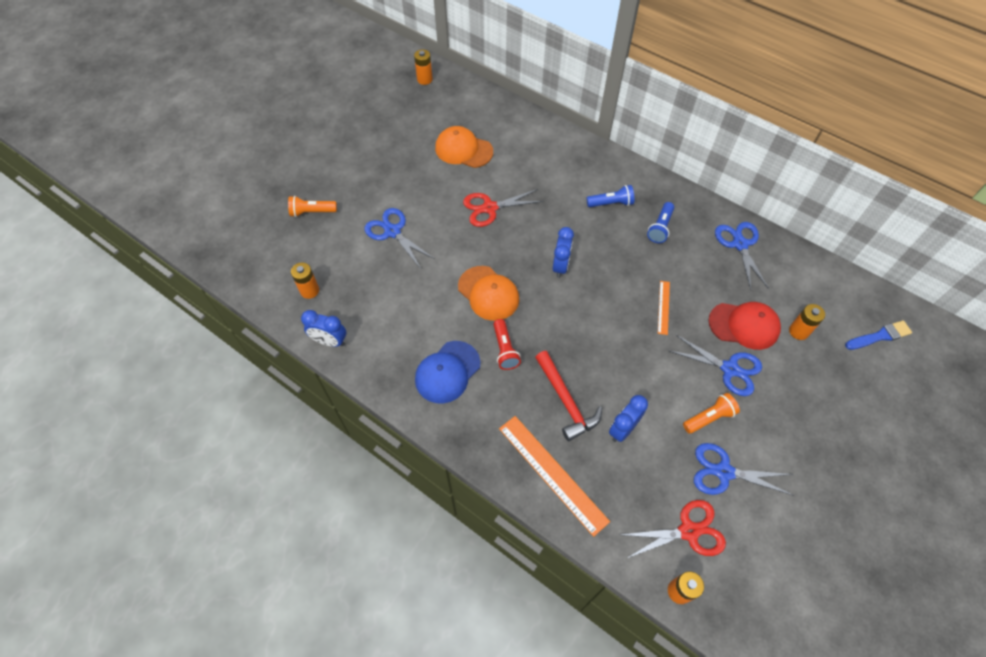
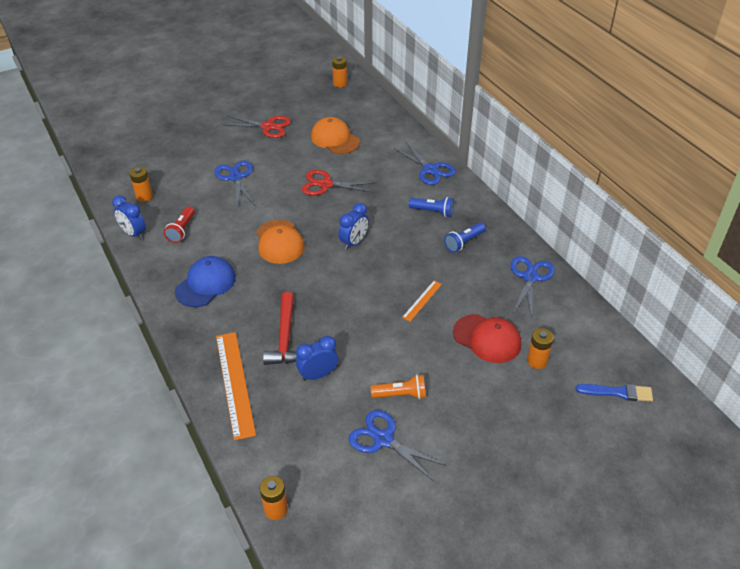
camera: 25 degrees right, 15 degrees down
(312, 212) = (185, 147): orange flashlight -> none
(447, 372) = (205, 284): blue cap -> blue cap turned 150 degrees clockwise
(504, 349) = (263, 284): red flashlight -> red flashlight (182, 230)
(688, 531) = (318, 470): red scissors -> red scissors (268, 127)
(729, 369) = (448, 366): blue scissors -> blue scissors (430, 170)

